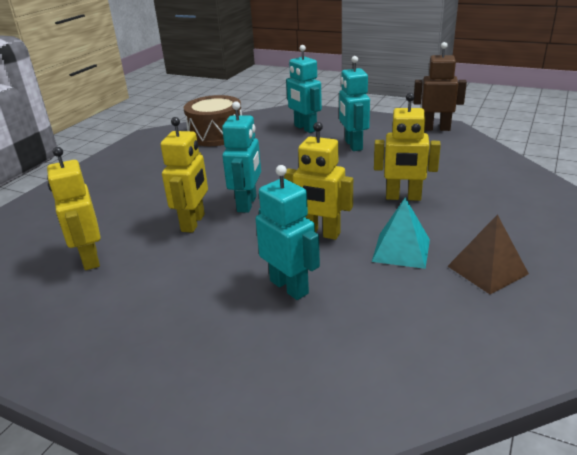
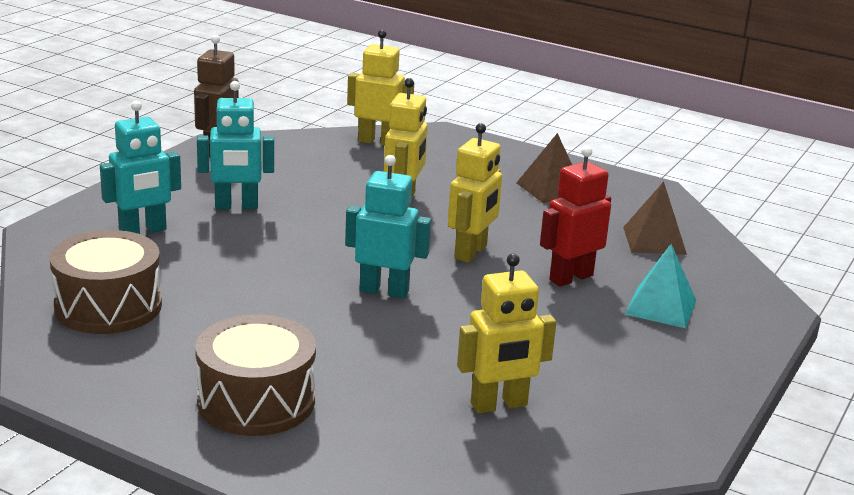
camera: 90 degrees left, 5 degrees down
(116, 181) = (256, 401): none -> brown drum
(193, 223) = (424, 329): yellow robot -> yellow robot (377, 142)
(289, 287) = (570, 278): turquoise robot -> red robot
(398, 346) = (654, 240): none -> brown pyramid
(401, 250) = (512, 217): turquoise pyramid -> turquoise pyramid (660, 307)

